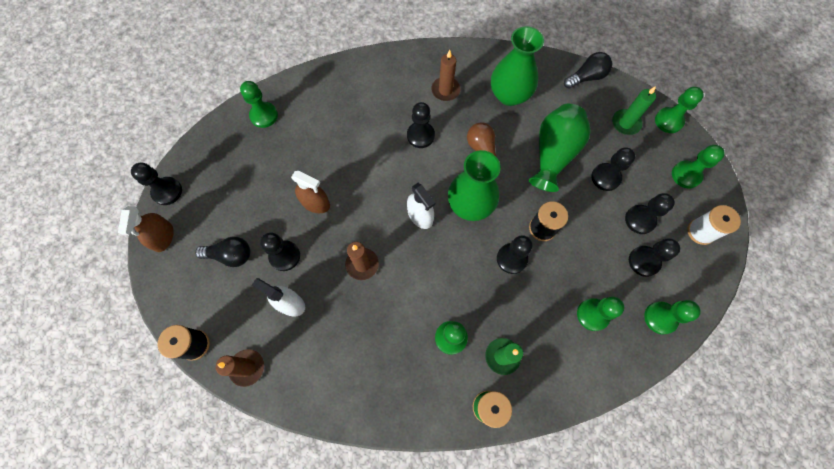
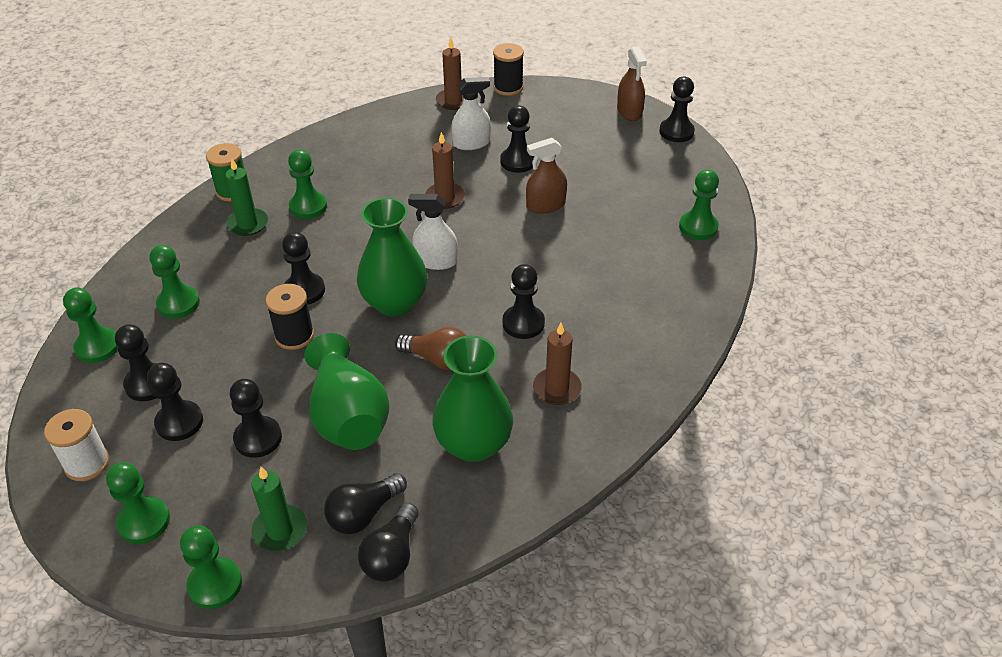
camera: 135 degrees right, 25 degrees down
(163, 237) = (629, 111): brown spray bottle -> brown spray bottle turned 150 degrees counterclockwise
(230, 255) = (561, 135): black light bulb -> black light bulb (364, 513)

